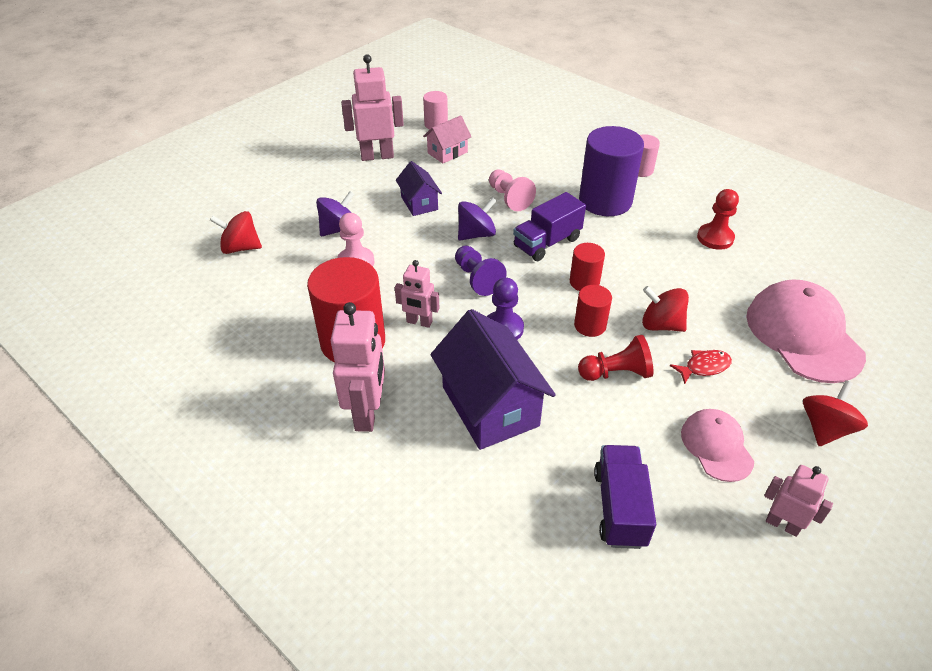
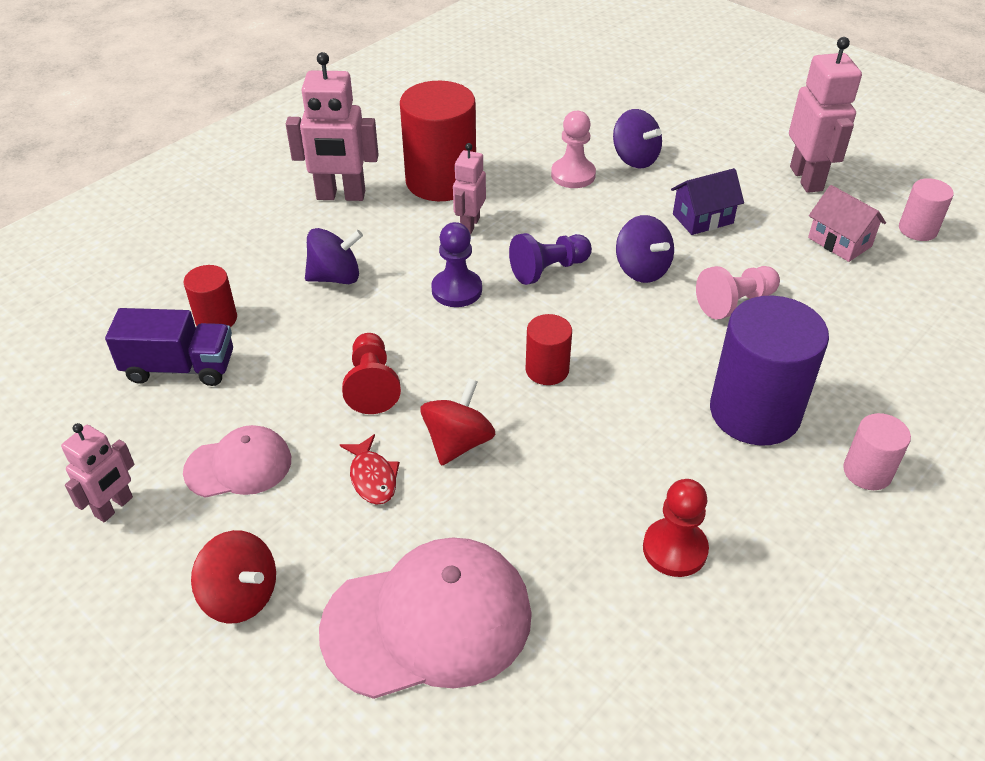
camera: 90 degrees right, 0 degrees up
(240, 248) = (591, 98): red spinning top -> none
(490, 406) = (335, 277): purple house -> purple spinning top
(547, 243) = (632, 337): purple truck -> none
(590, 325) = (459, 368): red cylinder -> red cylinder (216, 319)

